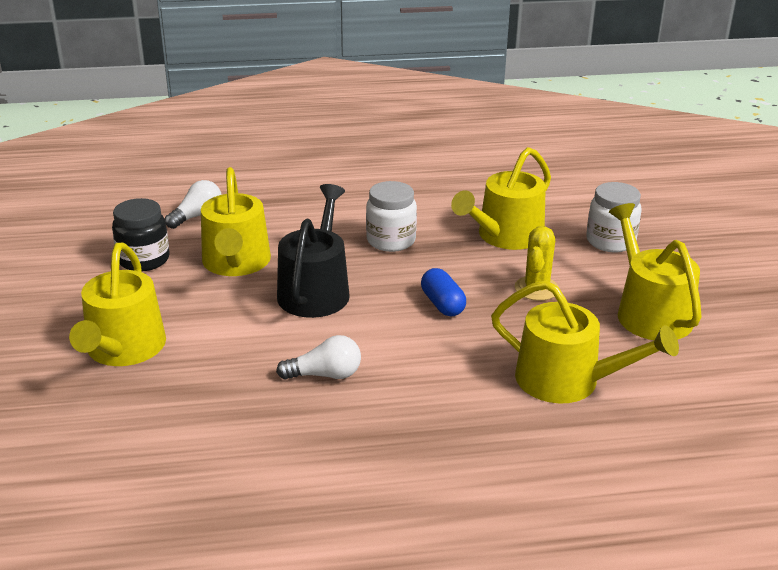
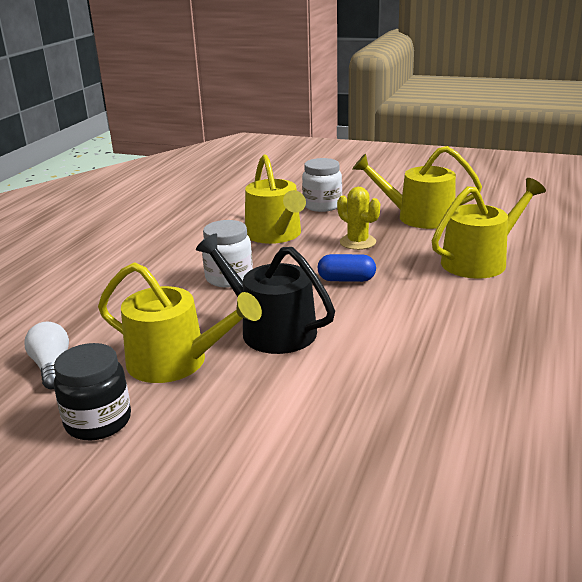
camera: 60 degrees left, 5 degrees down
(123, 349) = (272, 471): yellow watering can -> none
(325, 375) = (409, 354): white light bulb -> none

